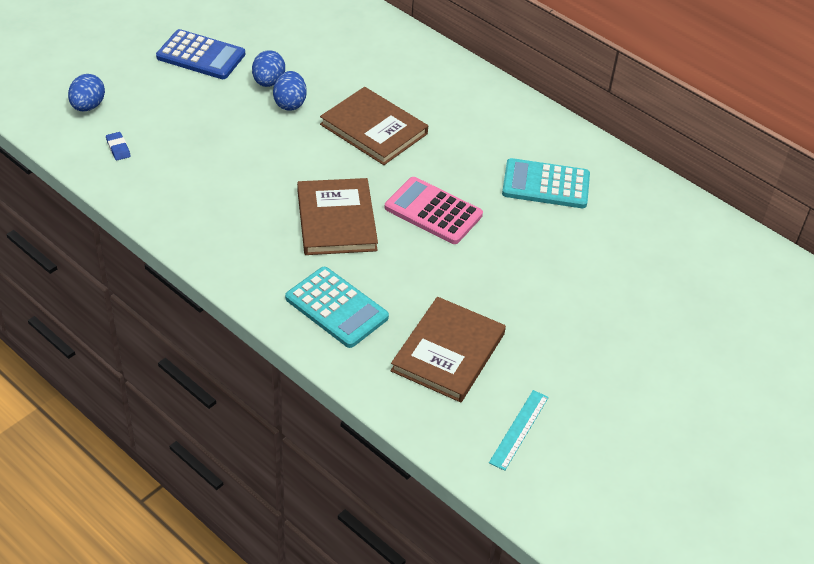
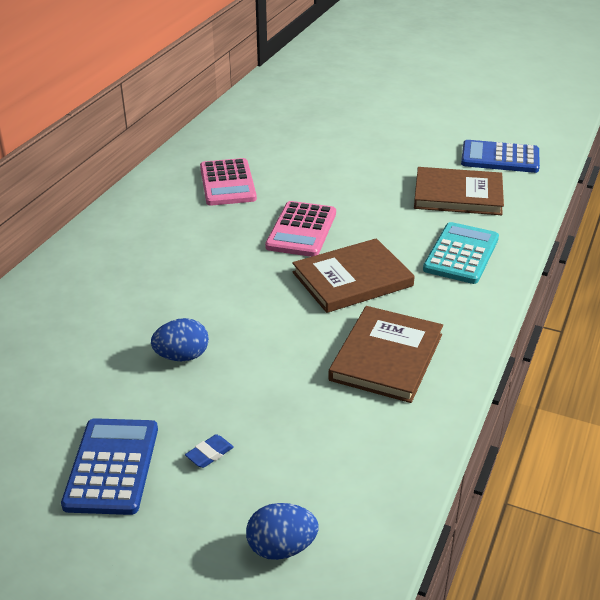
camera: 105 degrees left, 10 degrees down
(118, 148) = (349, 479): blue eraser -> blue eraser (209, 454)
(268, 82) = (147, 385): blue egg -> none
(374, 129) = (198, 287): brown book -> brown book (386, 357)
(519, 429) = (500, 158): turquoise ruler -> blue calculator
(546, 185) = (227, 183): turquoise calculator -> pink calculator

